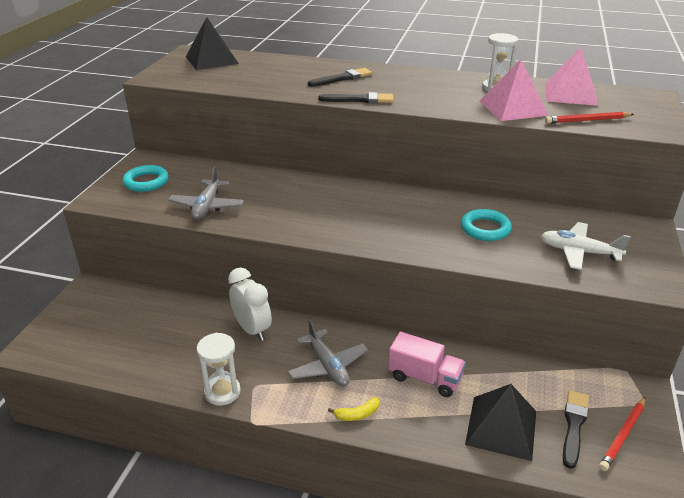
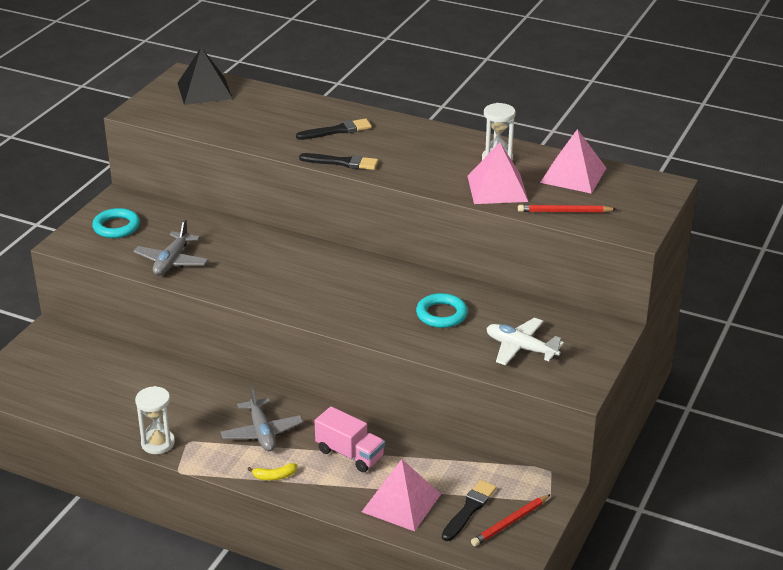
camera: 10 degrees right, 0 degrees up
(252, 329) = (200, 391): white clock -> none
(501, 427) = (401, 503): black pyramid -> pink pyramid

